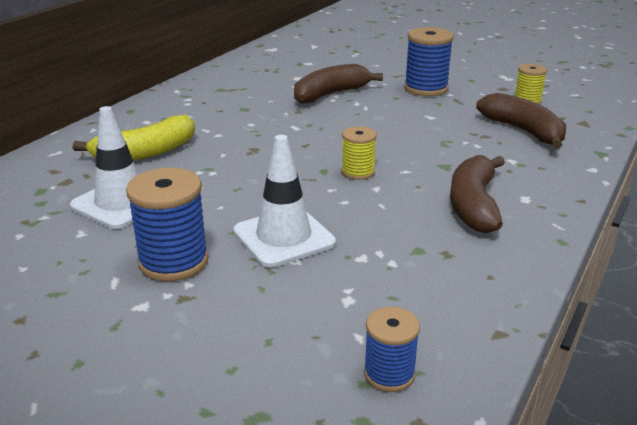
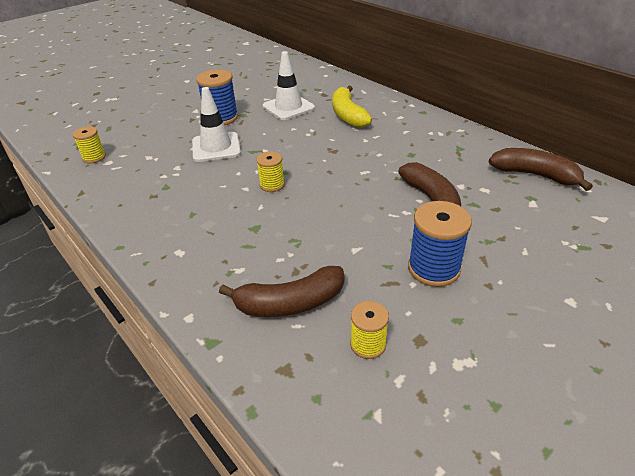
camera: 110 degrees right, 10 degrees up
(389, 374) = (94, 157): blue spool -> yellow spool
(474, 205) = (191, 223): brown banana -> brown banana (535, 175)

